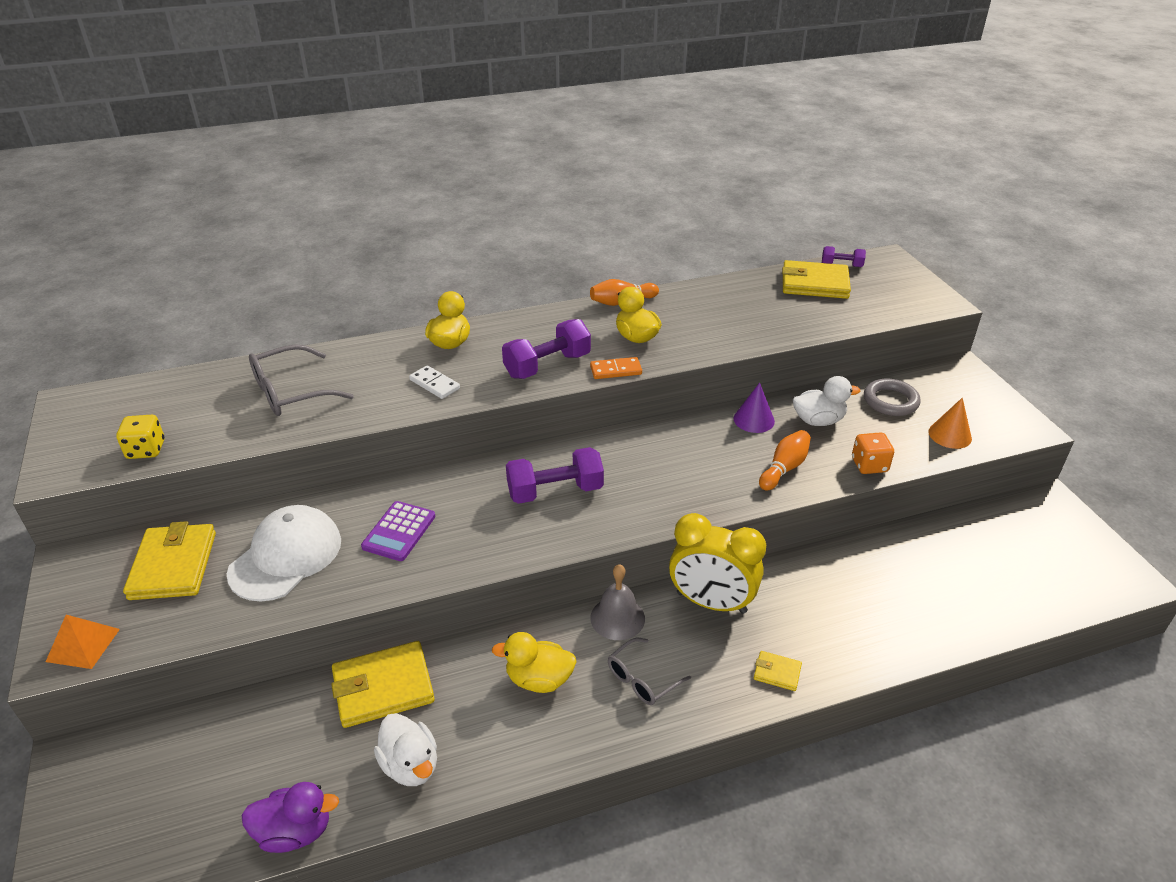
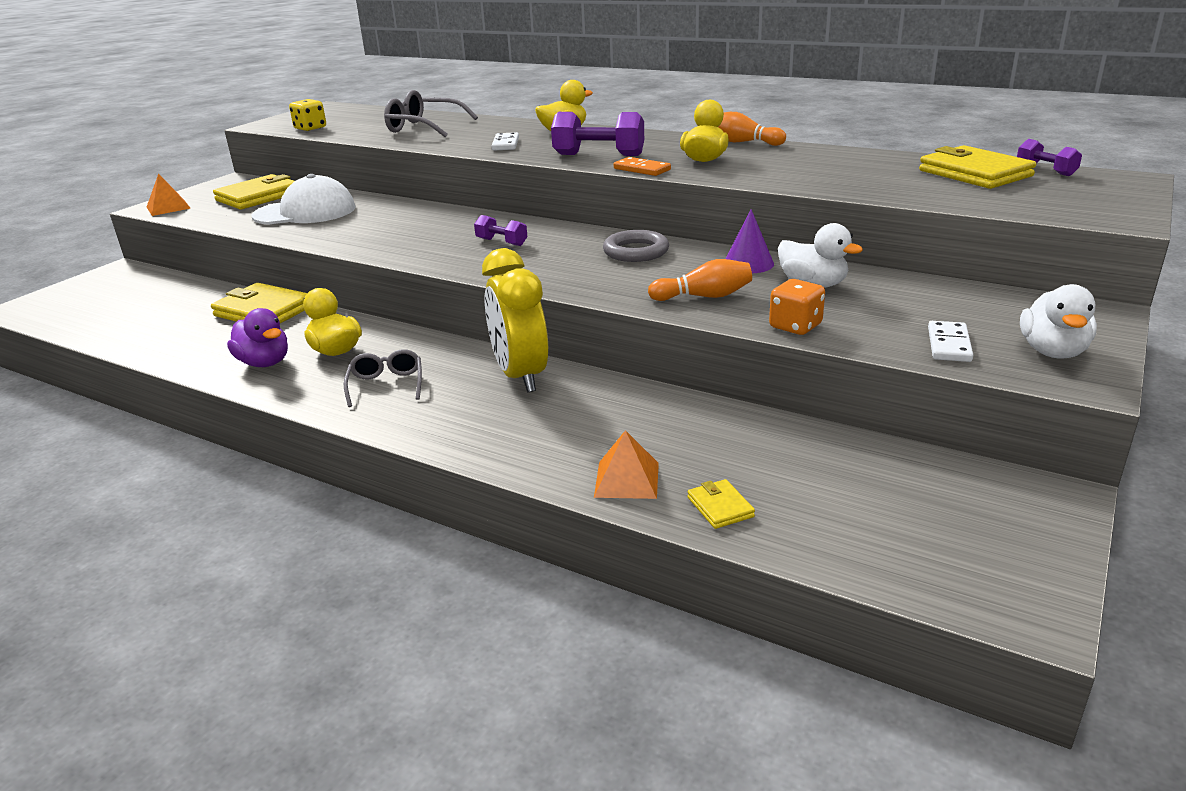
camera: 50 degrees right, 10 degrees down
(295, 831) = (113, 340): purple duck -> purple duck (264, 363)
(399, 531) = (376, 224): purple calculator -> none
(410, 765) = (202, 346): white duck -> white duck (1052, 352)
(555, 491) = (501, 242): purple dumbbell -> purple dumbbell, size x0.56
(617, 618) = (443, 350): grey bell -> none
(642, 679) = (386, 385): grey glasses -> grey glasses turned 75 degrees clockwise
(777, 672) = (476, 435): yellow wallet -> yellow wallet (720, 507)
(890, 401) = (931, 301): grey ring -> grey ring (636, 251)
(901, 636) = (626, 479): none -> orange pyramid
(950, 435) = (948, 344): orange cone -> white domino

